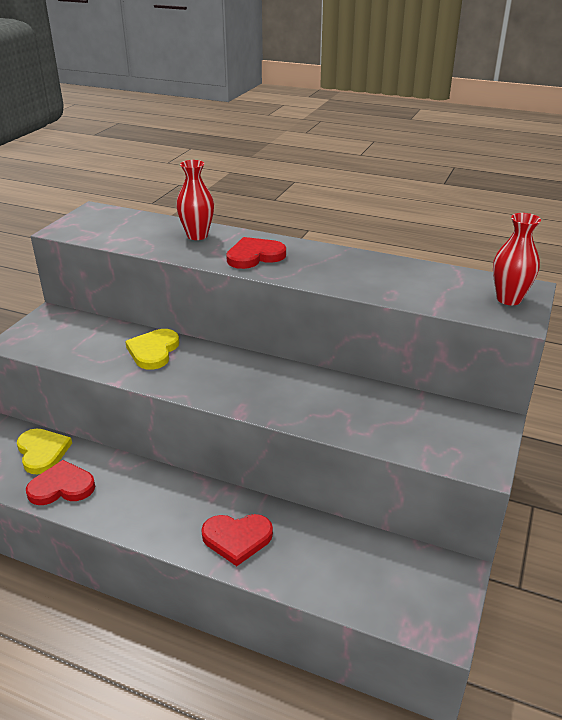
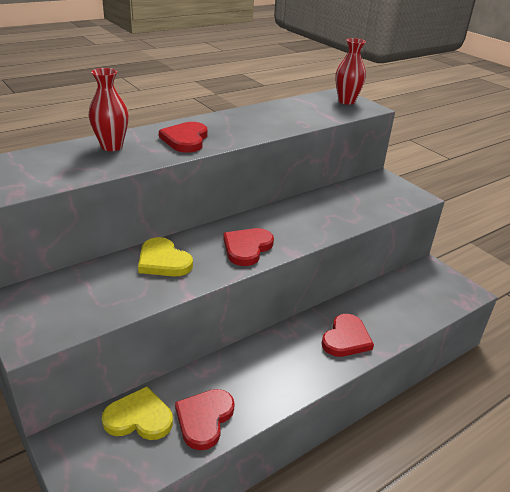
camera: 60 degrees left, 0 degrees up
(218, 383) = (247, 248): none -> red heart

